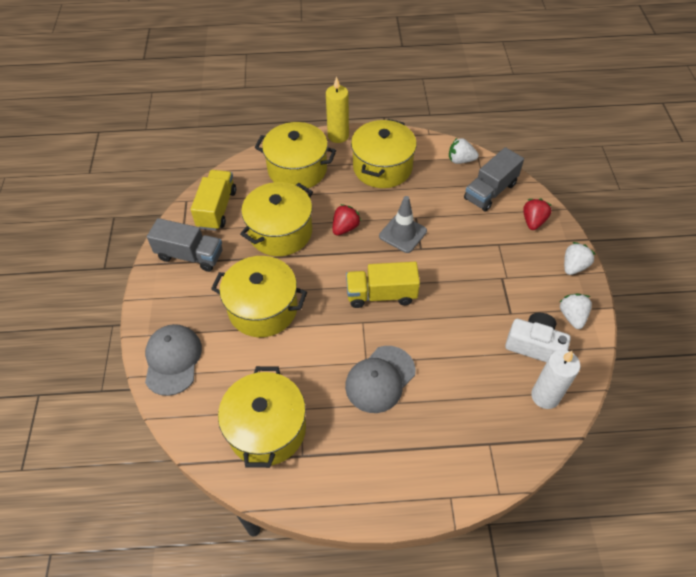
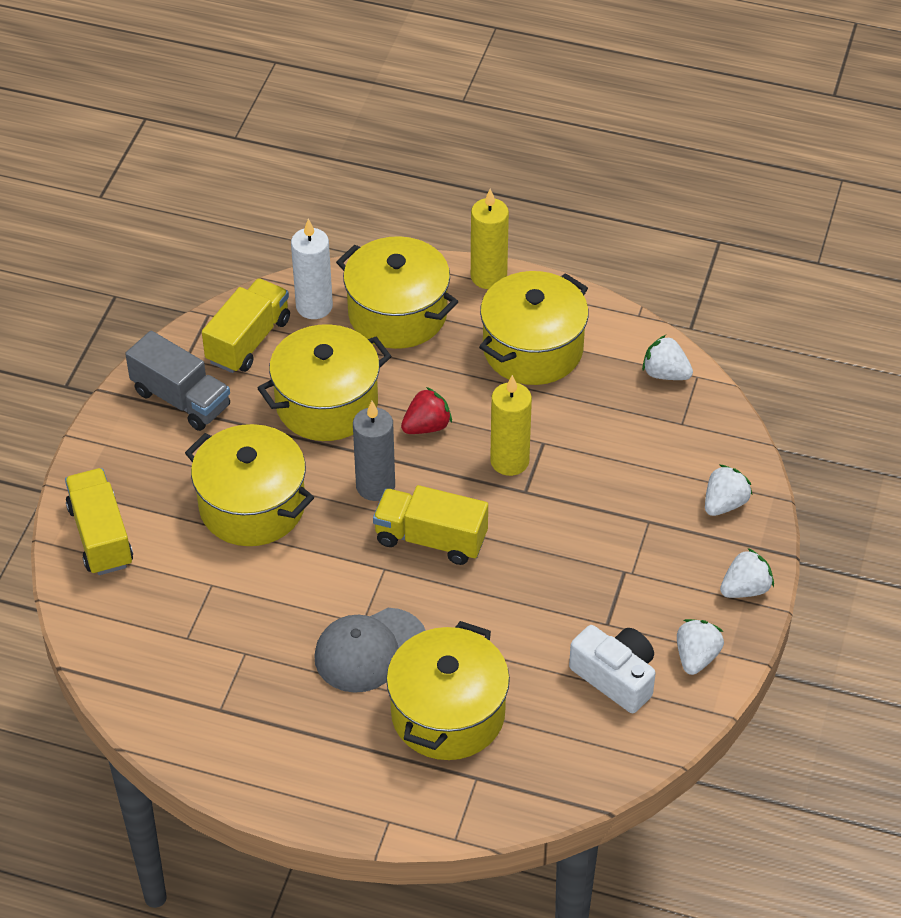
camera: 20 degrees right, 5 degrees down
(173, 360) = (101, 536): grey cap -> yellow truck
(267, 429) = (188, 662): yellow pot -> yellow pot (448, 713)
(332, 272) = (375, 486): none -> grey candle
(403, 233) = (509, 461): grey traffic cone -> yellow candle
(490, 191) = (684, 437): grey truck -> none
(533, 221) = (724, 504): red strawberry -> white strawberry
(545, 396) = (589, 746): white candle -> white candle (314, 306)

